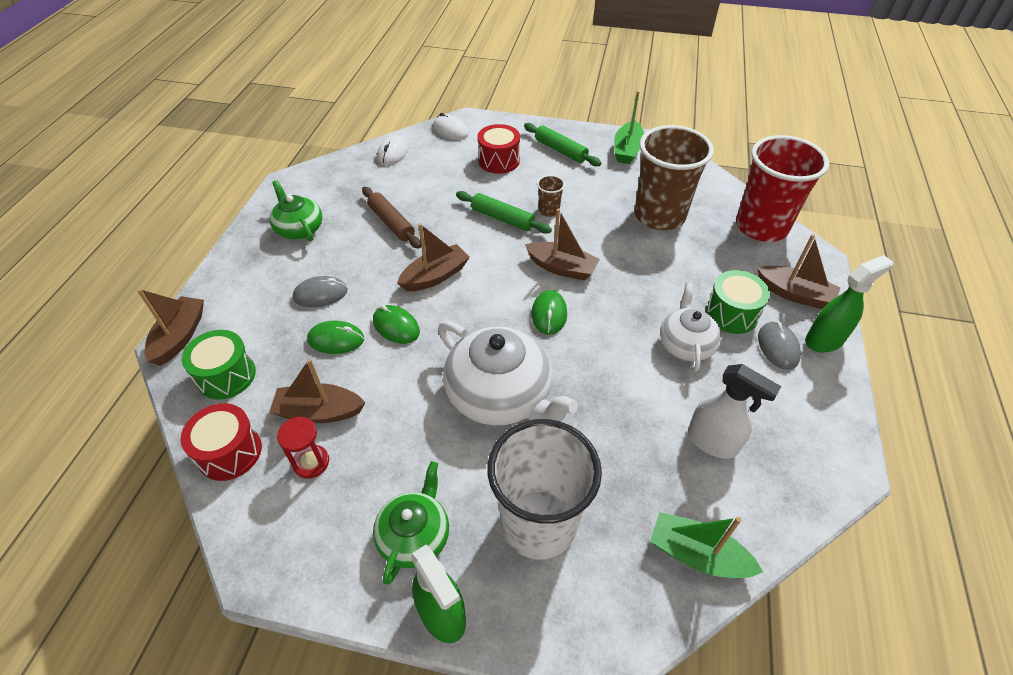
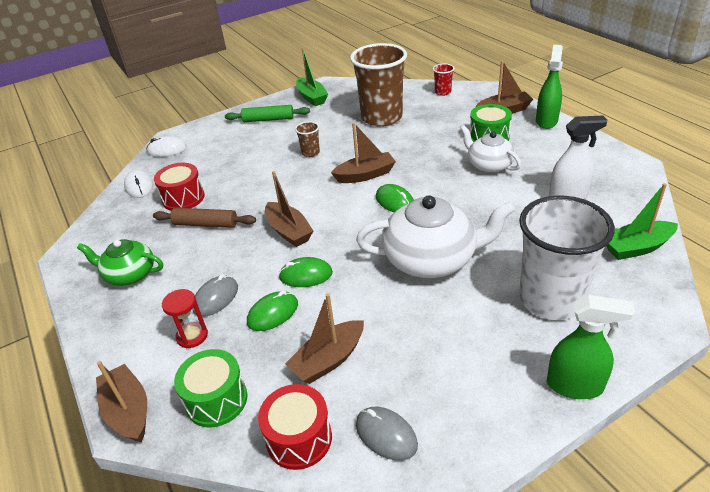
camera: 40 degrees left, 10 degrees down
(311, 462) = (370, 390): red hourglass -> red hourglass (192, 336)
(415, 535) = (498, 365): green teapot -> none
(435, 276) = (289, 231): brown boat -> brown boat turned 135 degrees clockwise
(499, 161) = (233, 147): red drum -> red drum (183, 198)
(502, 218) = (286, 174): green rolling pin -> none
(761, 227) = (443, 92): red cup -> red cup, size x0.41
(778, 347) = (532, 137): grey mouse -> grey mouse (386, 435)

